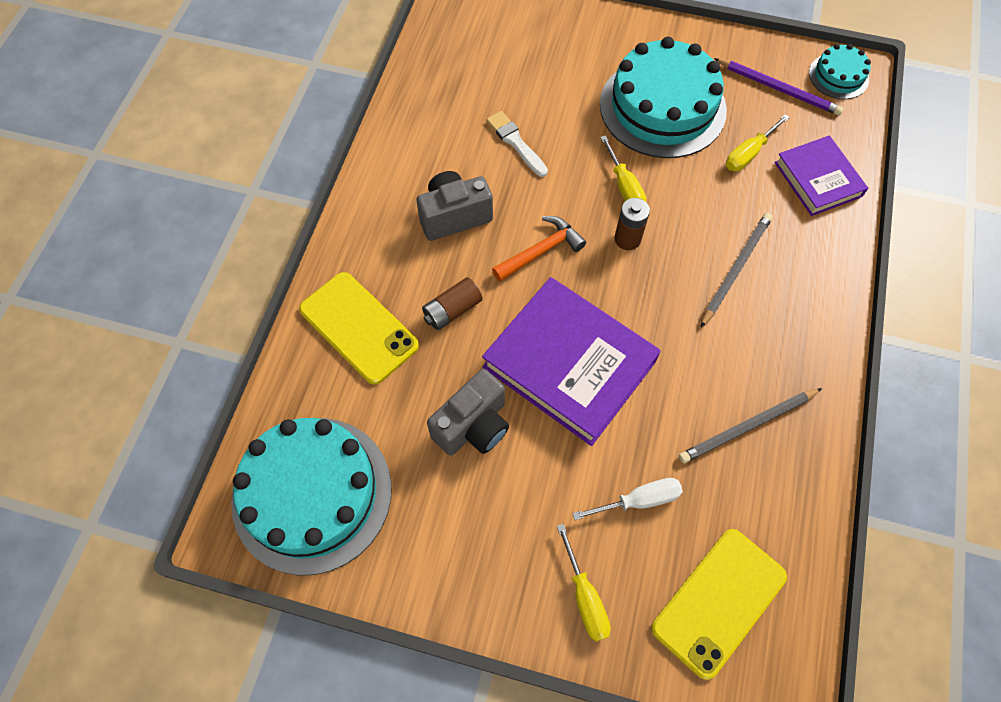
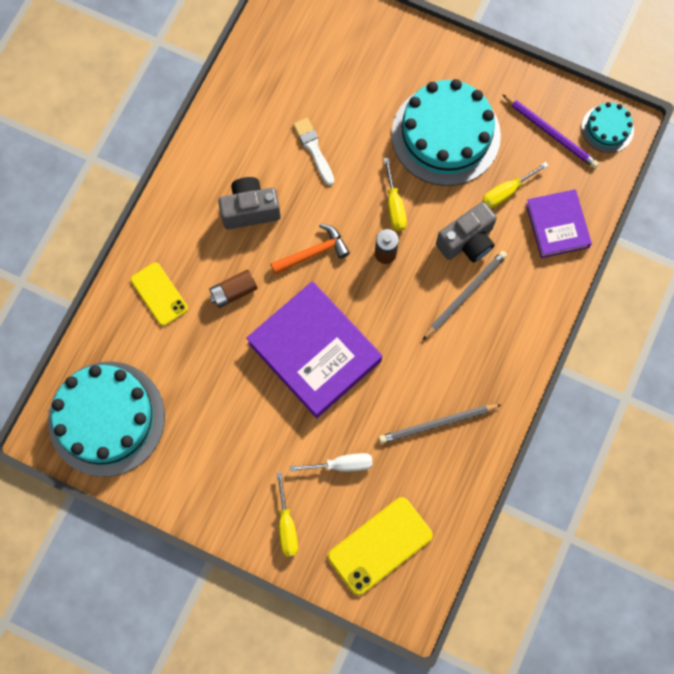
camera: 10 degrees right, 10 degrees up
(359, 327) = (159, 294): yellow phone -> yellow phone, size x0.66
(473, 426) = (232, 388): grey camera -> grey camera (467, 241)

